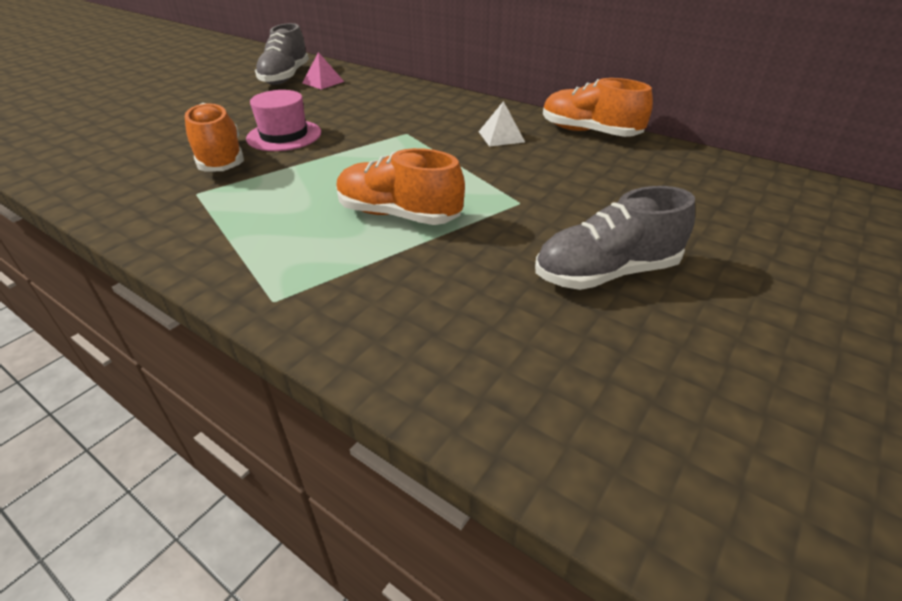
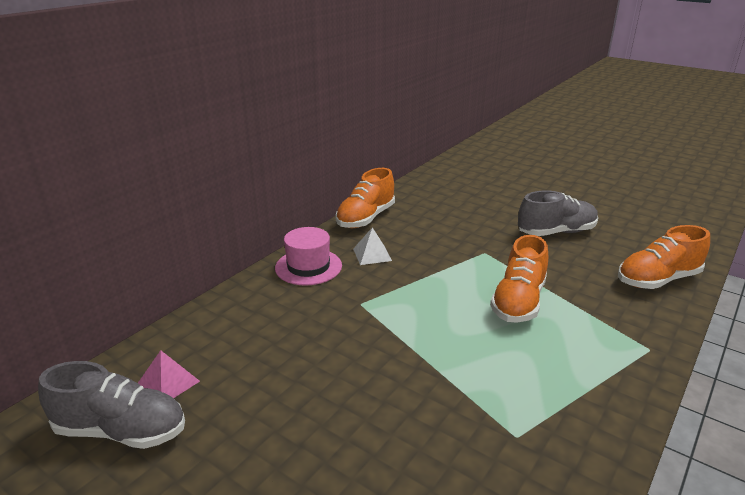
camera: 90 degrees left, 10 degrees down
(220, 159) = (431, 437): orange shoe -> orange shoe (657, 280)
(284, 135) = (362, 391): pink hat -> pink hat (308, 267)
(606, 273) = (556, 232): grey shoe -> grey shoe turned 90 degrees counterclockwise

